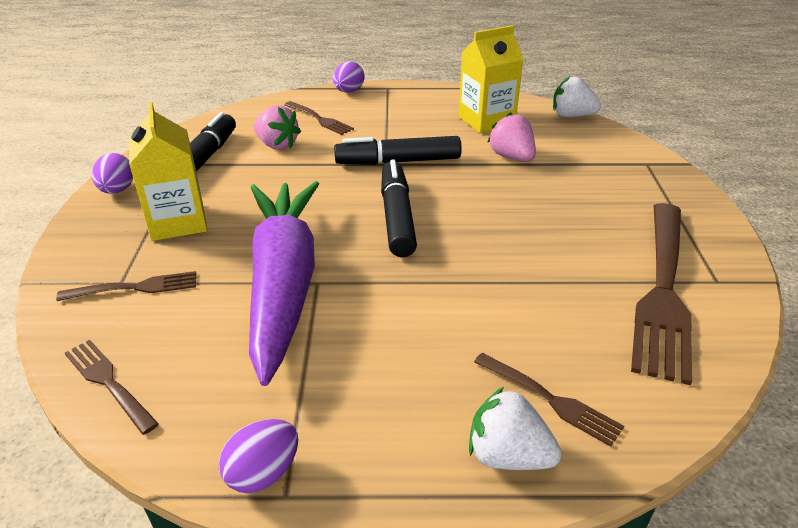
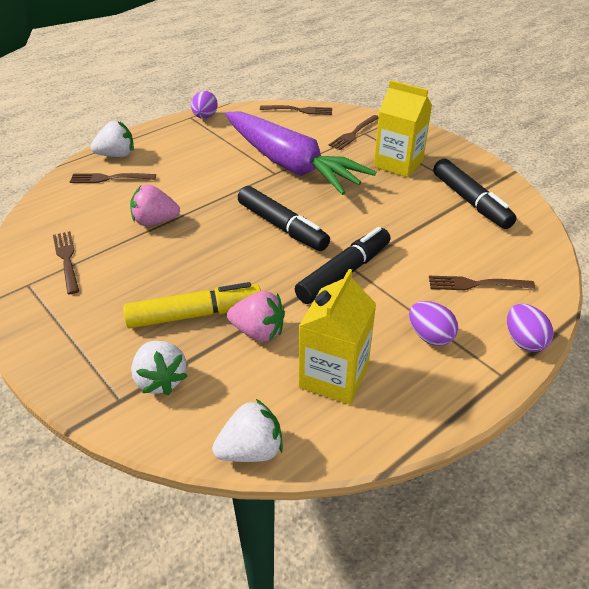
camera: 140 degrees right, 5 degrees up
(117, 190) = (468, 161): purple egg -> purple egg (430, 336)
(277, 145) = (453, 239): pink strawberry -> pink strawberry (155, 221)
(553, 186) = (195, 314): none -> yellow marker
(610, 161) = (160, 380): none -> white strawberry
(662, 289) = (67, 260): brown fork -> brown fork, size x0.48

